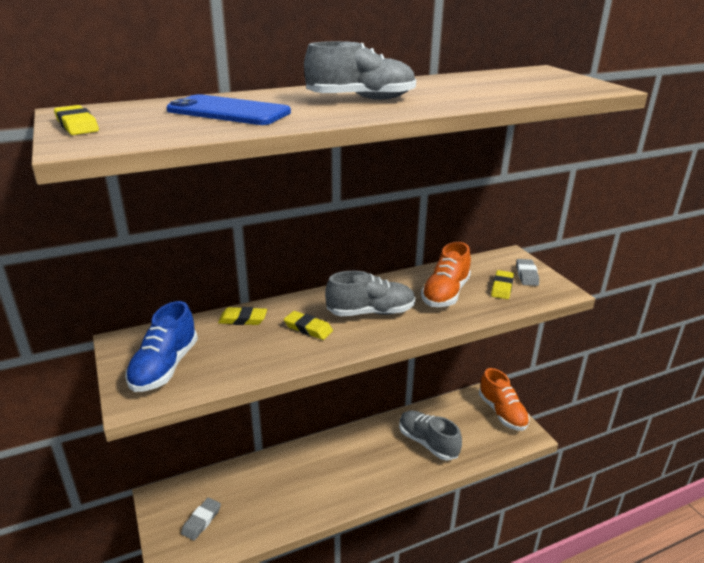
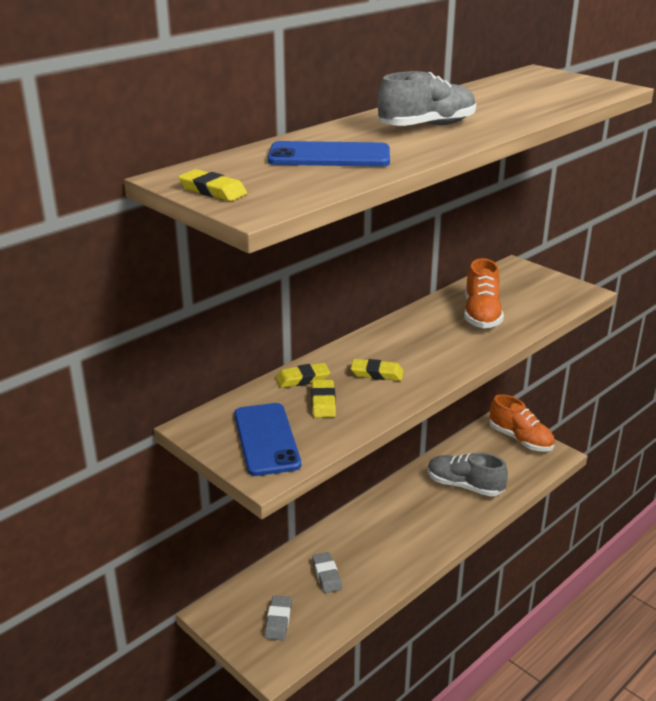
camera: 20 degrees left, 0 degrees up
(165, 367) = (266, 439): blue shoe -> blue phone
(370, 312) = (425, 346): grey shoe -> none
(502, 287) = (529, 298): yellow eraser -> yellow eraser (323, 402)
(526, 275) = (543, 282): grey eraser -> grey eraser (327, 575)

